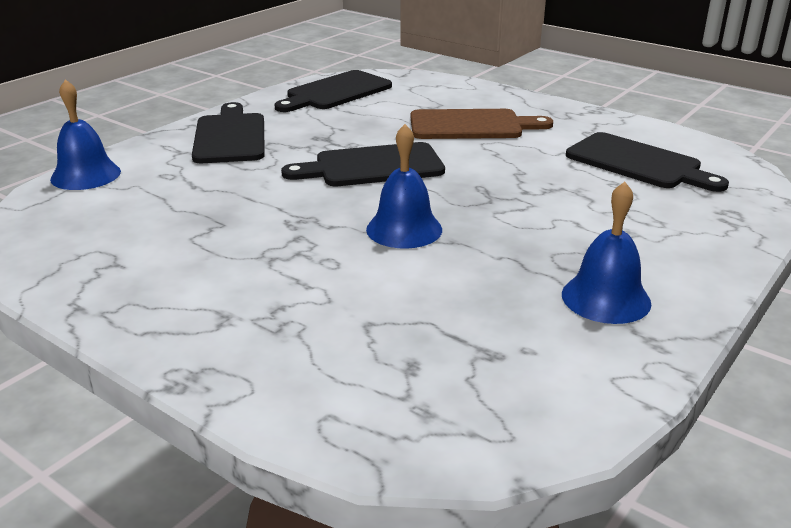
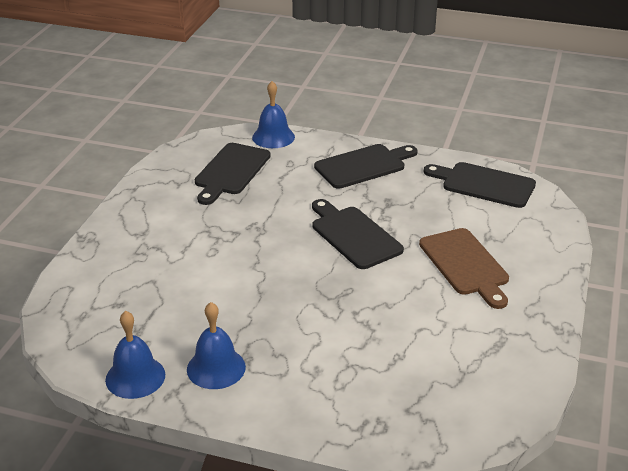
camera: 70 degrees right, 5 degrees up
(404, 229) = (267, 269): blue bell -> blue bell (135, 377)
(638, 163) = (450, 367): black cutting board -> black cutting board (231, 171)

